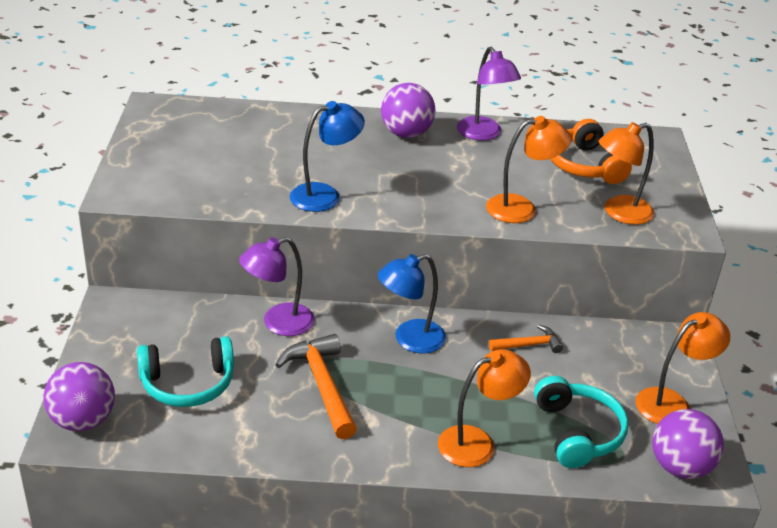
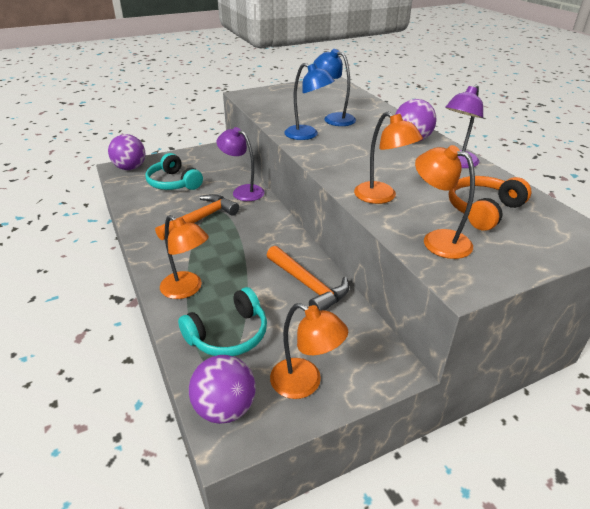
camera: 65 degrees right, 0 degrees up
(410, 340) = (268, 236): blue lamp -> blue lamp (333, 118)
(529, 345) = (308, 285): orange hammer -> orange hammer, size x1.75

